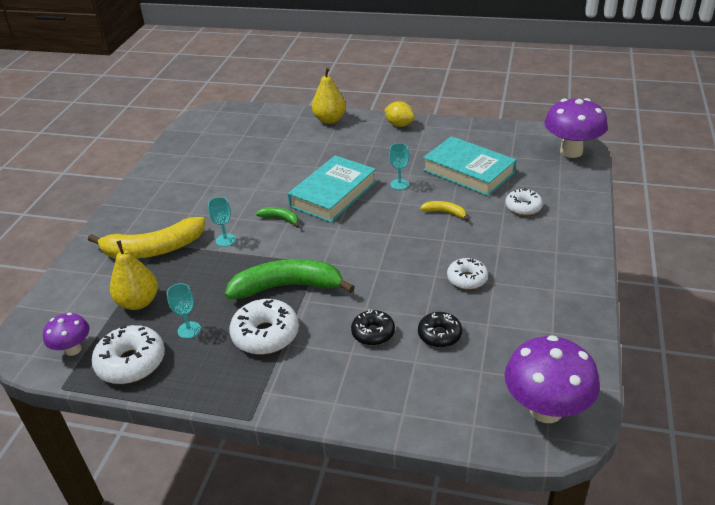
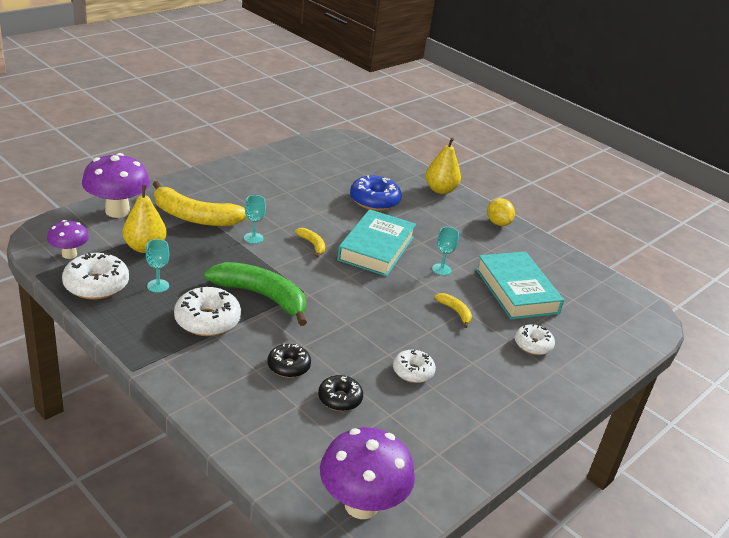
camera: 25 degrees right, 5 degrees down
(280, 219) = (312, 245): green banana -> yellow banana
(289, 155) = (374, 201): none -> blue donut
(333, 194) = (376, 248): turquoise book -> turquoise book turned 45 degrees counterclockwise
(571, 151) = (638, 325): purple mushroom -> purple mushroom (117, 211)

